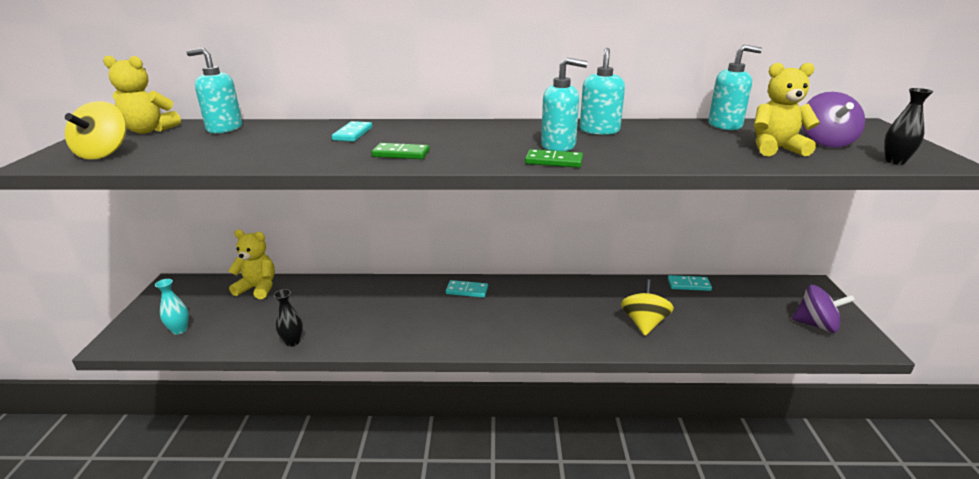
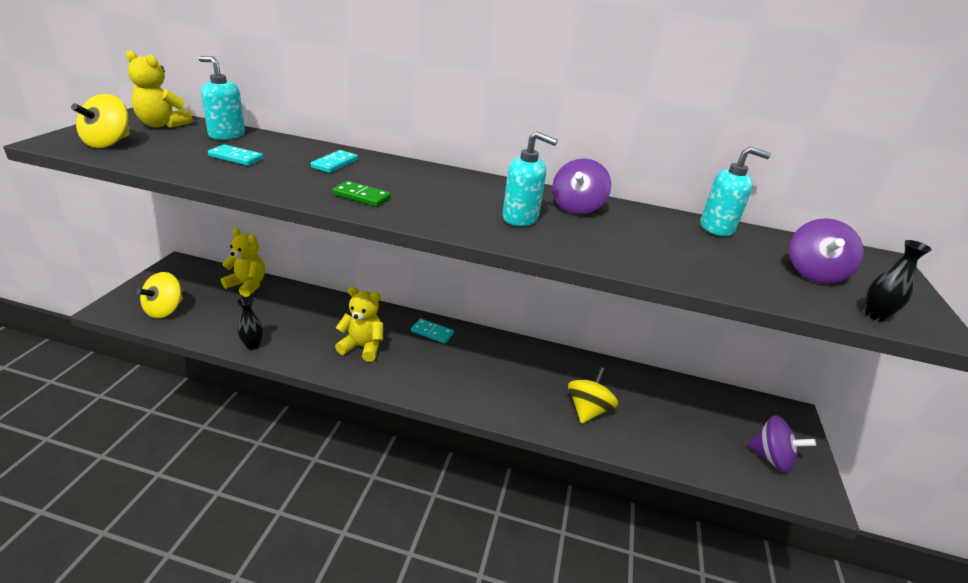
camera: 10 degrees right, 5 degrees up
(179, 330) = (165, 310): turquoise vase -> yellow spinning top
(554, 161) = (501, 236): green domino -> none
(599, 130) = (576, 207): turquoise soap dispenser -> purple spinning top
(688, 285) = (656, 380): turquoise domino -> turquoise domino (236, 157)
(775, 149) = (748, 270): yellow teddy bear -> yellow teddy bear (362, 347)

